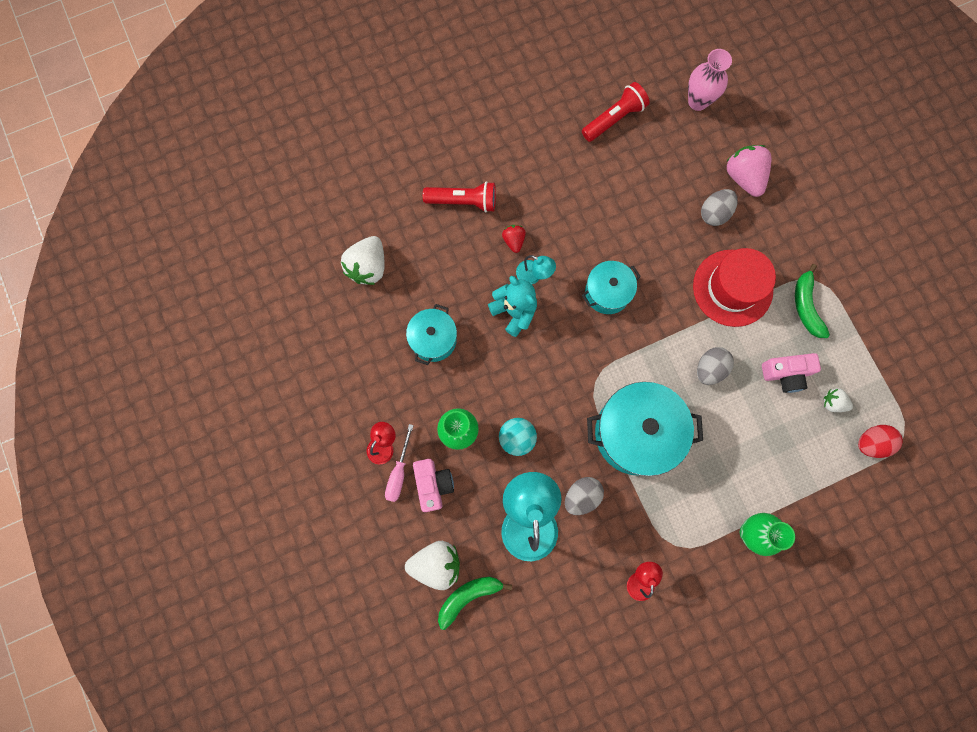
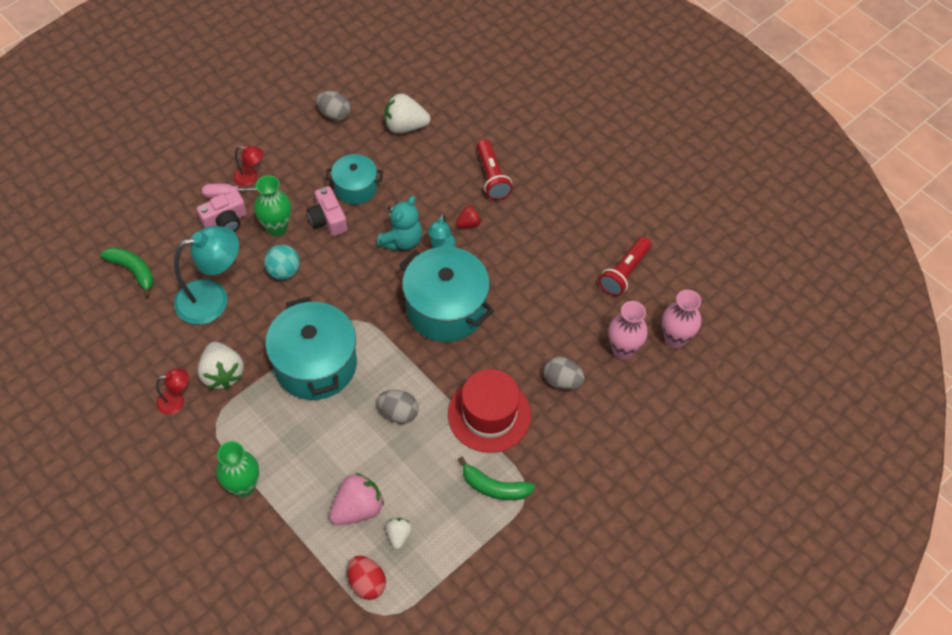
camera: 70 degrees right, 20 degrees down
(436, 563) = (157, 240): white strawberry -> white strawberry (222, 374)
(582, 496) = (243, 335): grey egg -> grey egg (334, 114)
(607, 292) = (446, 308): turquoise pot -> turquoise pot, size x1.76
(614, 118) = (624, 273): red flashlight -> red flashlight turned 90 degrees clockwise
(697, 150) = (623, 350): none -> pink vase
(744, 177) = (611, 398): pink strawberry -> pink strawberry (357, 508)
(786, 374) = (415, 484): pink camera -> pink camera (328, 219)
(806, 306) = (494, 487): green banana -> green banana turned 135 degrees counterclockwise

